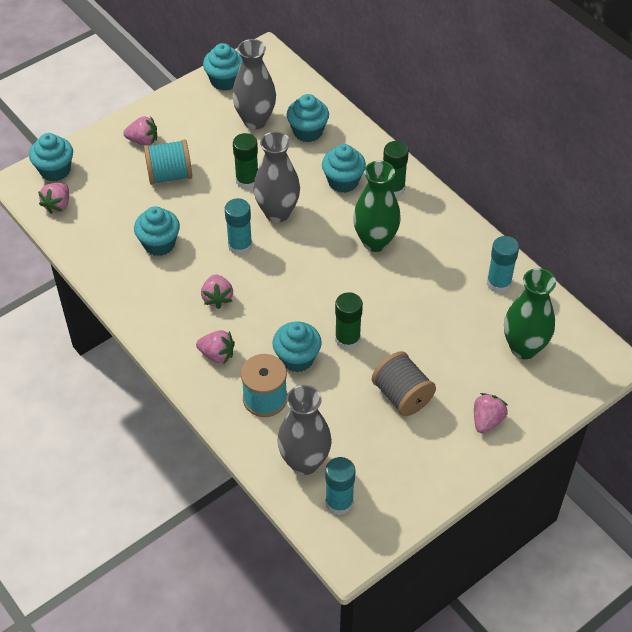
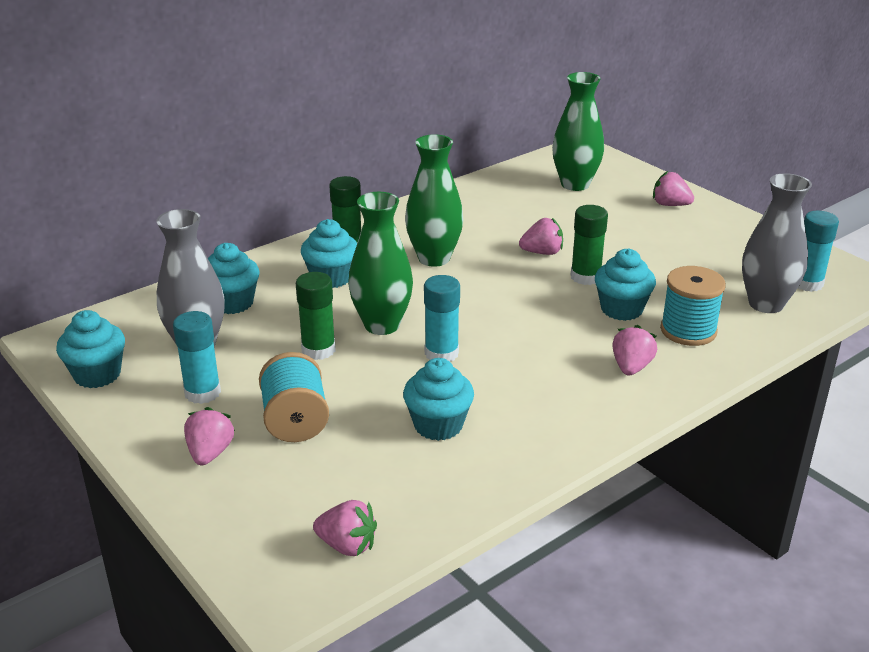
camera: 90 degrees left, 20 degrees down
(55, 170) = (260, 556): turquoise cupcake -> none
(217, 298) = (536, 369): pink strawberry -> pink strawberry (542, 252)
(277, 212) = (382, 325): grey vase -> green vase
(402, 396) = (654, 246): grey spool -> none
(498, 283) = (492, 193): turquoise glue stick -> turquoise glue stick (202, 393)

